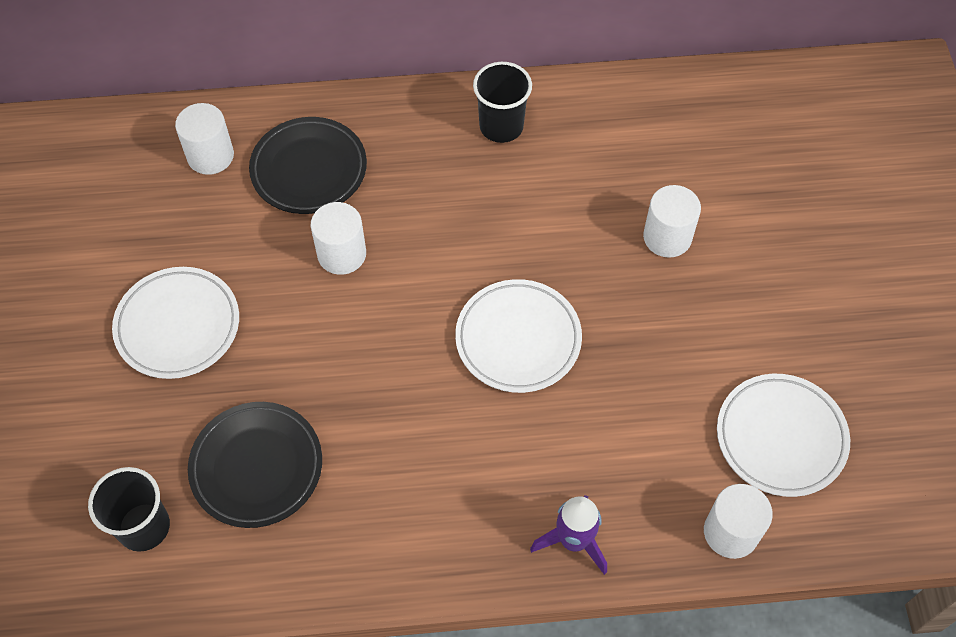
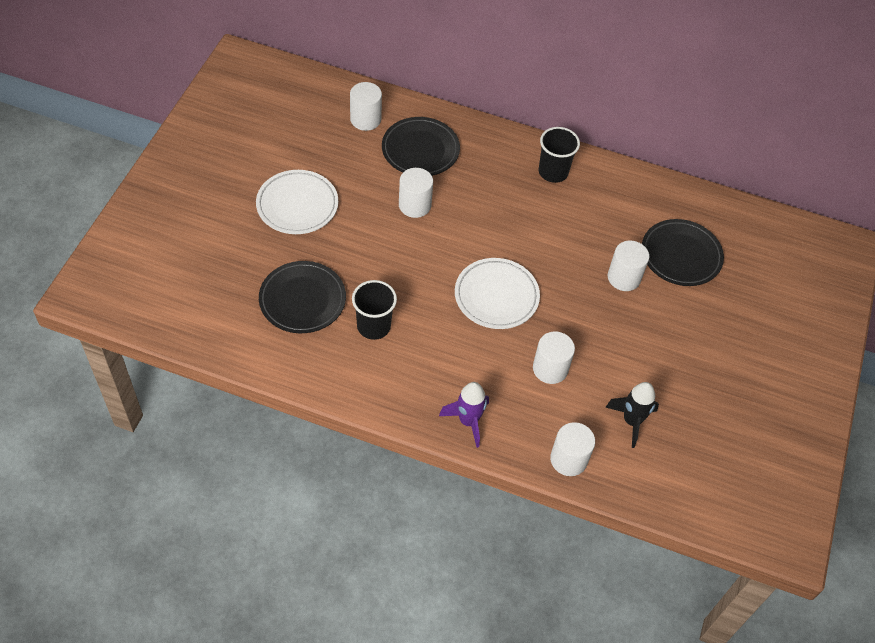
camera: 20 degrees right, 5 degrees down
(144, 527) = (222, 304): black cup -> black cup (373, 326)
(640, 412) = (550, 368): none -> white cylinder
(721, 174) = (681, 255): none -> black plate
(781, 437) = (631, 421): white plate -> black rocket

